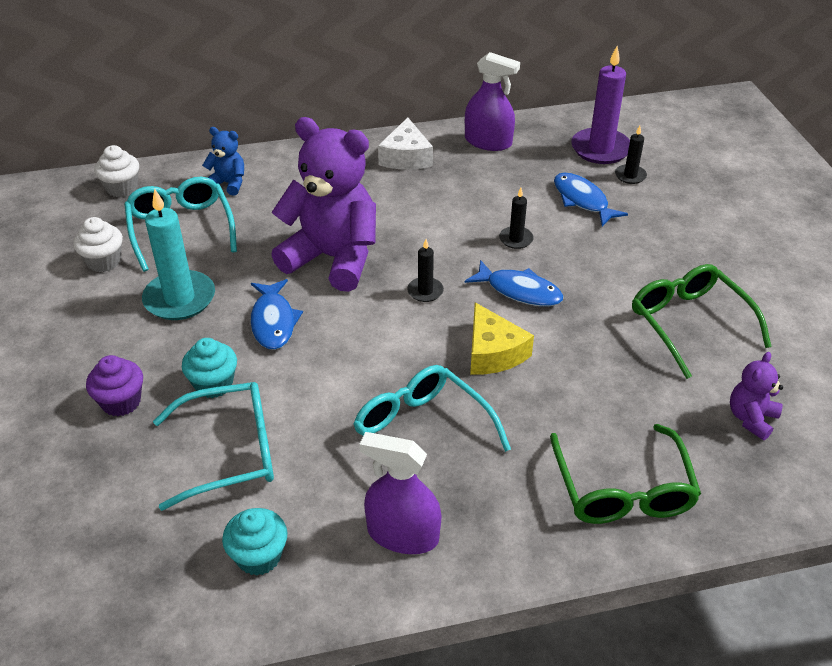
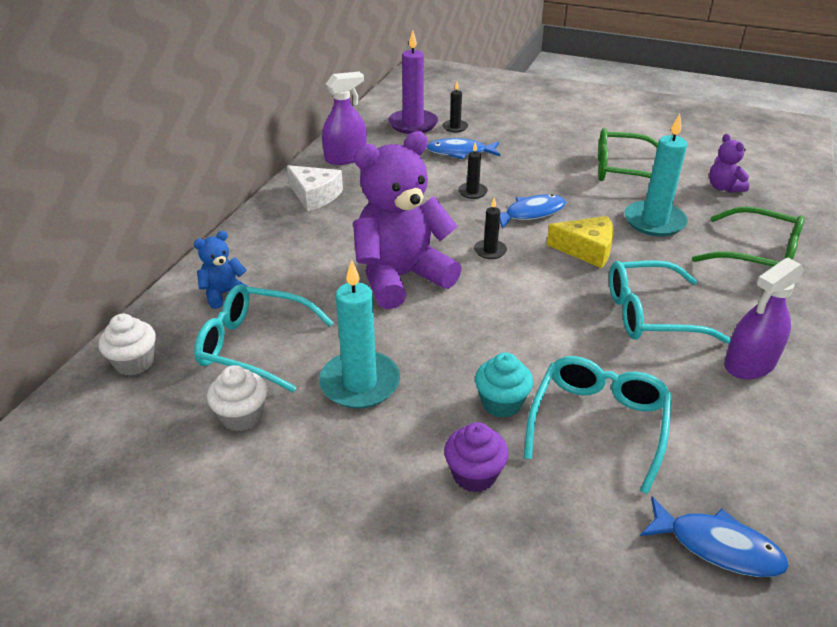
camera: 55 degrees left, 5 degrees down
(259, 556) = (734, 451): turquoise cupcake -> none
(273, 322) = (450, 338): blue fish -> blue fish (717, 546)
(603, 383) = (654, 221): none -> turquoise candle

